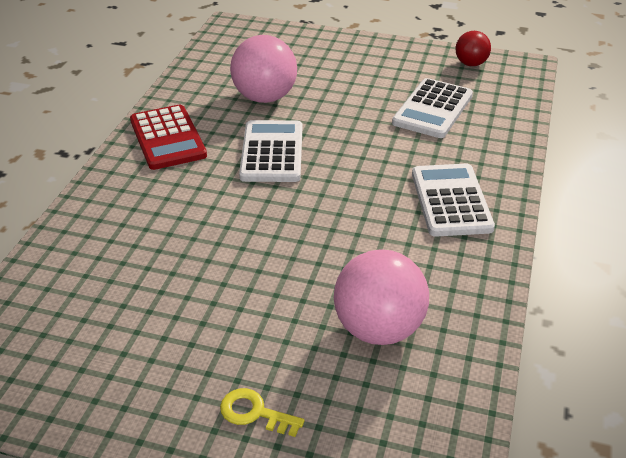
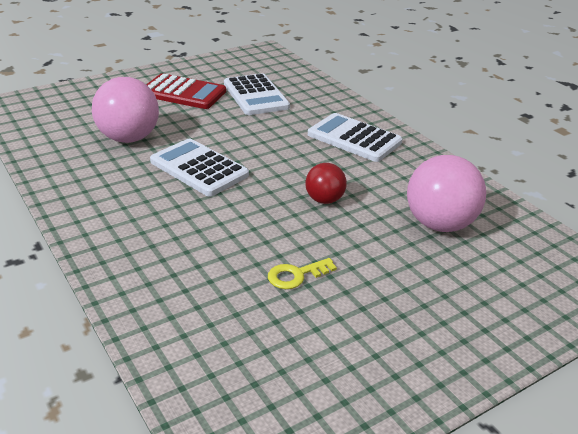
camera: 50 degrees left, 5 degrees down
(167, 138) = (99, 200): red calculator -> red calculator (183, 93)
(255, 413) = (465, 313): yellow key -> yellow key (296, 275)
(470, 64) = (232, 61): red ball -> red ball (324, 200)

